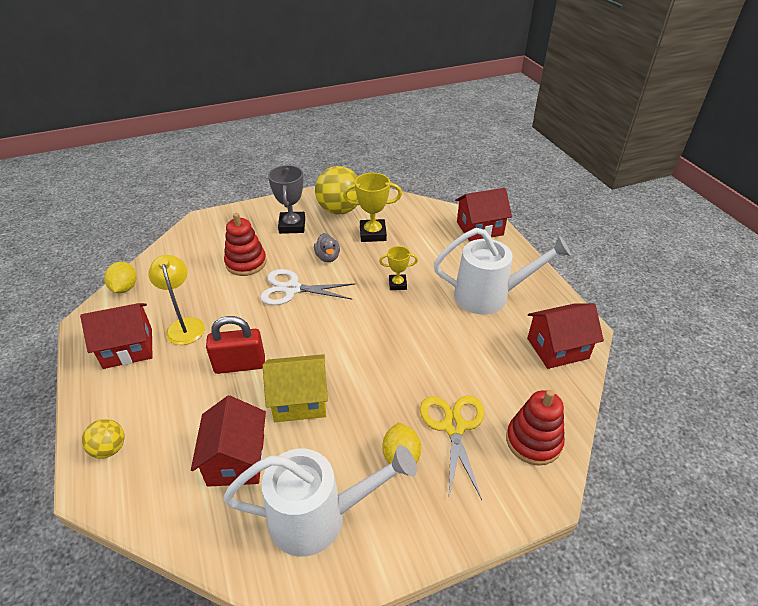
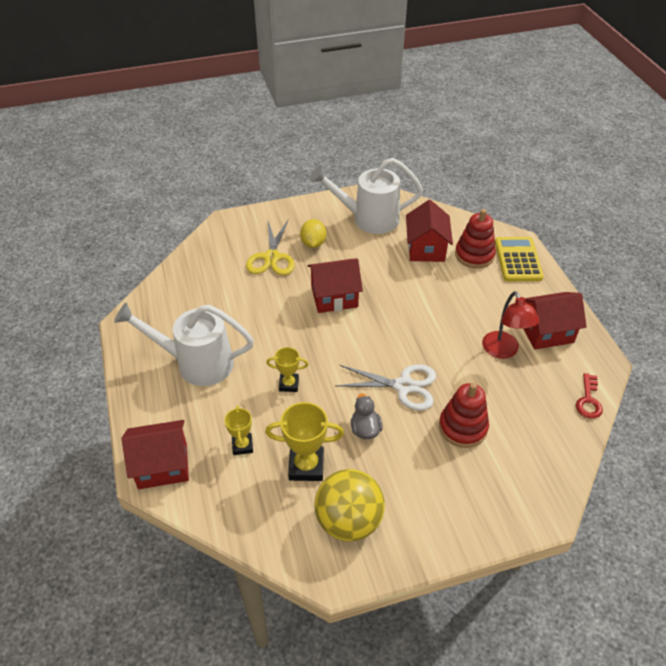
camera: 175 degrees left, 5 degrees up
(109, 449) = (518, 260): yellow ball -> yellow calculator
(125, 288) = (588, 400): yellow lemon -> red key
(184, 325) = (503, 351): yellow lamp -> red lamp
(240, 365) = (440, 311): red padlock -> none
(292, 226) = (415, 490): grey trophy -> none
(299, 400) = (386, 281): yellow house -> none
(424, 242) = (242, 445): none -> yellow trophy
(533, 441) = (219, 246): red stacking toy -> red stacking toy (474, 255)
(557, 348) = (161, 307): red house -> red house (334, 297)

